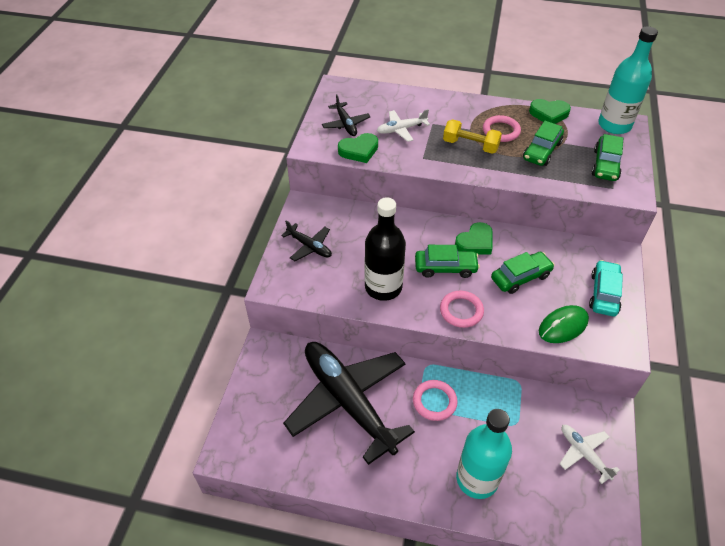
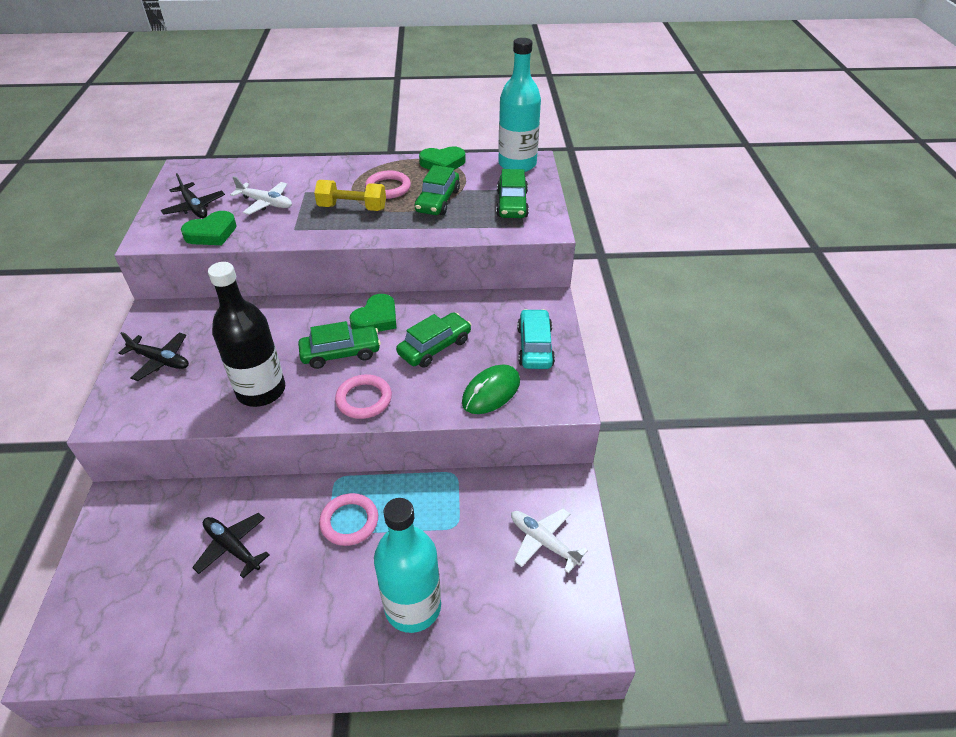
camera: 15 degrees left, 5 degrees down
(348, 401) = (232, 547): black plane -> black plane, size x0.44
(401, 129) = (266, 203): white plane -> white plane turned 120 degrees counterclockwise

